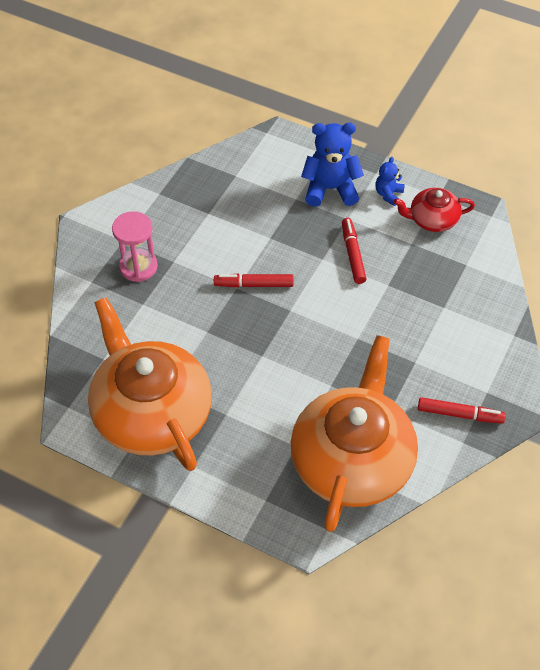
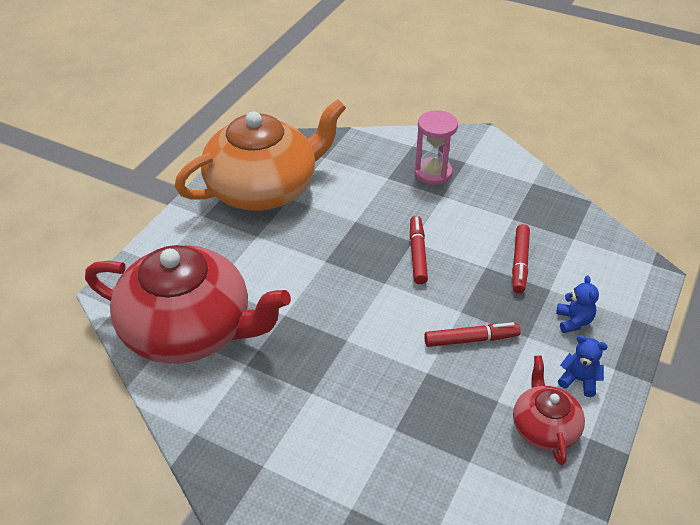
camera: 90 degrees right, 10 degrees down
(330, 189) = (573, 321): blue teddy bear -> blue teddy bear, size x0.53
(352, 460) = (190, 330): orange teapot -> red teapot
(459, 414) = (233, 433): red marker -> red marker (519, 263)

